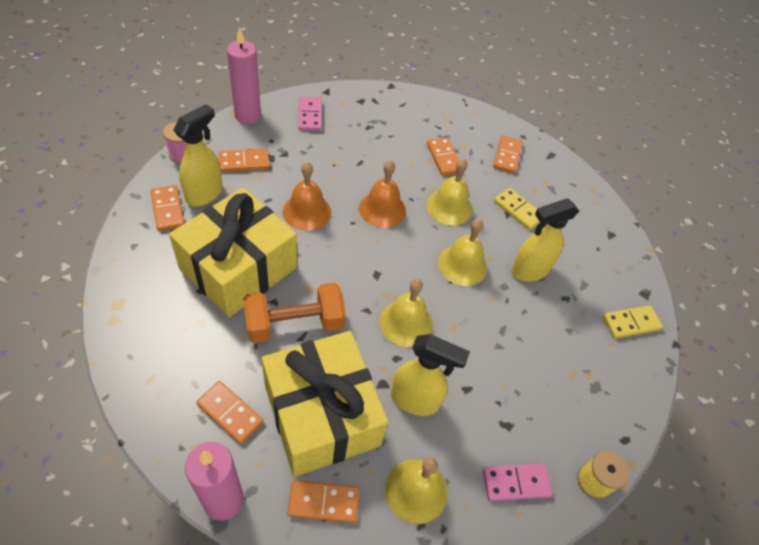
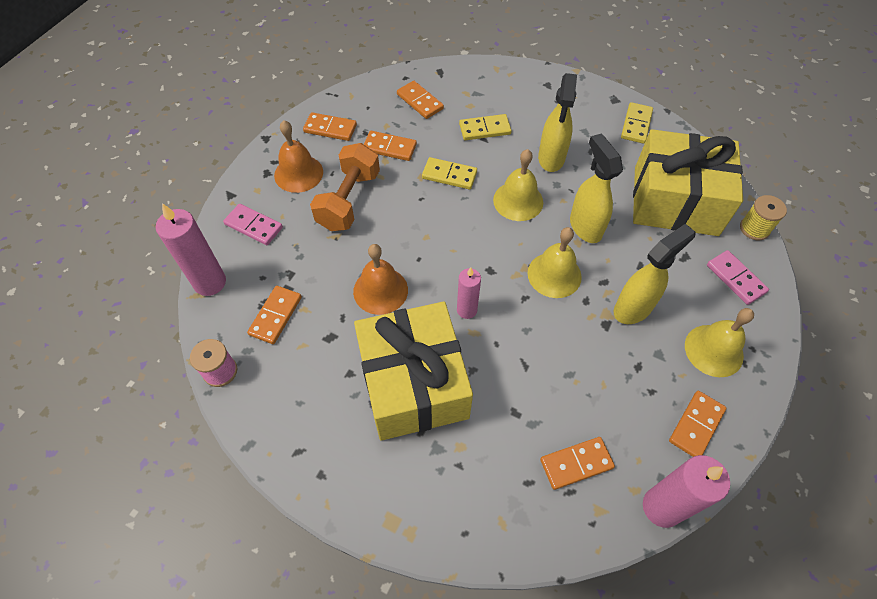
camera: 50 degrees left, 5 degrees up
(168, 209) = (292, 419): orange domino -> orange domino (330, 128)
(205, 194) = (294, 373): yellow spray bottle -> yellow spray bottle (585, 226)
(294, 324) = (508, 364): orange dumbbell -> orange dumbbell (349, 200)
(322, 415) = (614, 387): yellow gift -> yellow gift (675, 200)
(327, 274) = (466, 310): none -> pink candle
(382, 209) = (418, 227): orange bell -> orange bell (298, 173)
(449, 207) = (449, 175): yellow bell -> yellow domino
(516, 483) = (735, 279): pink domino -> pink domino turned 60 degrees counterclockwise

